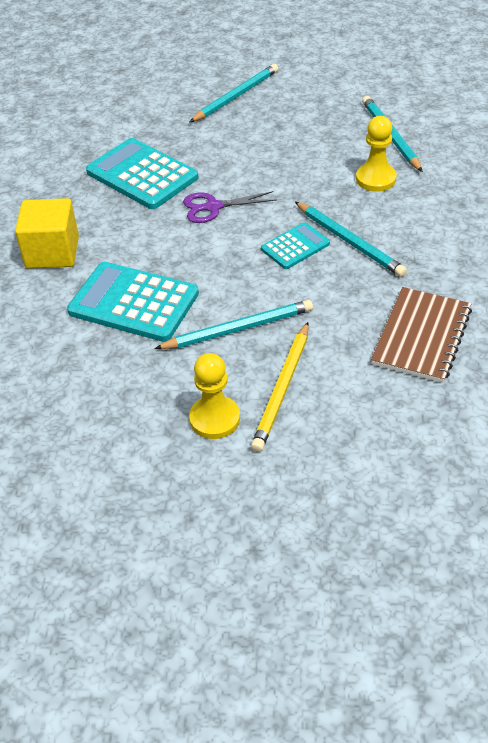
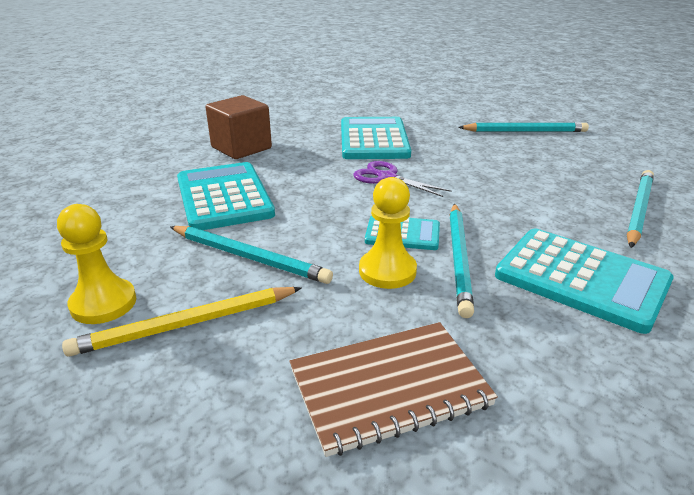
camera: 45 degrees right, 15 degrees down
(52, 252) = (241, 148): yellow cube -> brown cube
(376, 179) = (568, 230): yellow pawn -> yellow pawn (387, 271)
(421, 211) = (581, 279): none -> turquoise calculator

